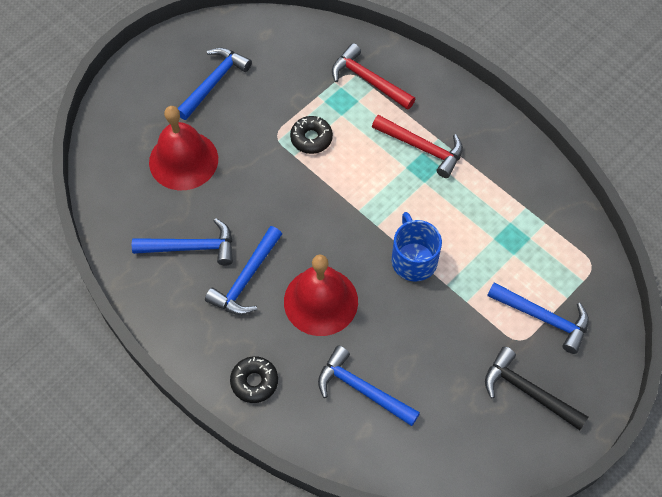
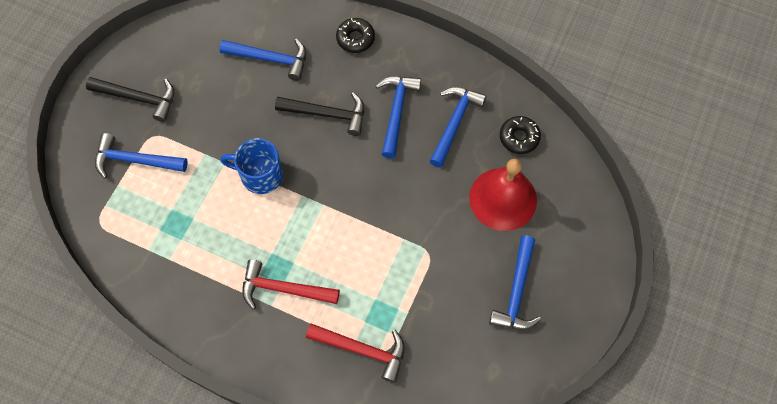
camera: 160 degrees right, 5 degrees up
(191, 247) = (454, 123): blue hammer -> blue hammer turned 135 degrees clockwise
(311, 138) = (394, 262): black donut -> black donut (519, 137)
(320, 301) = (327, 114): red bell -> black hammer
(413, 259) = (260, 175): blue mug -> blue mug turned 135 degrees clockwise

